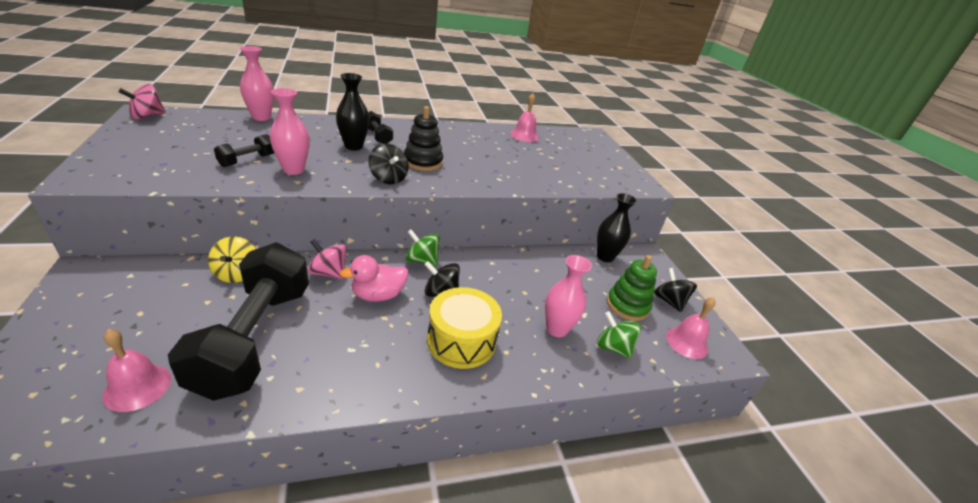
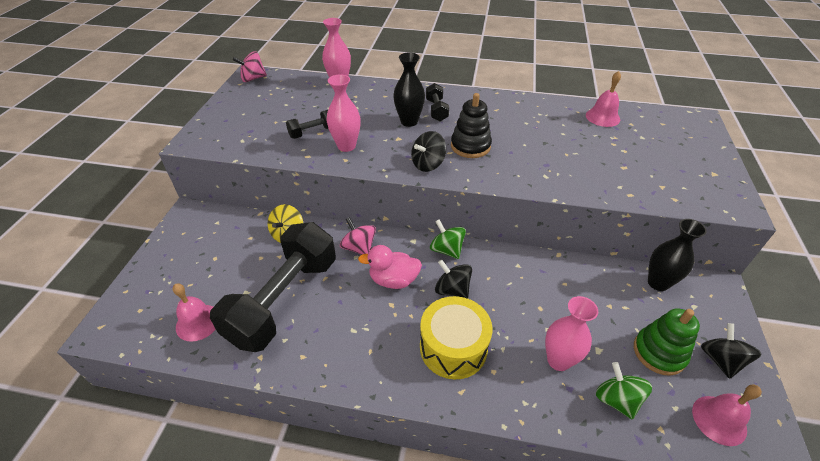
camera: 30 degrees right, 10 degrees up
(388, 178) = (428, 164): black spinning top -> black spinning top turned 60 degrees clockwise

